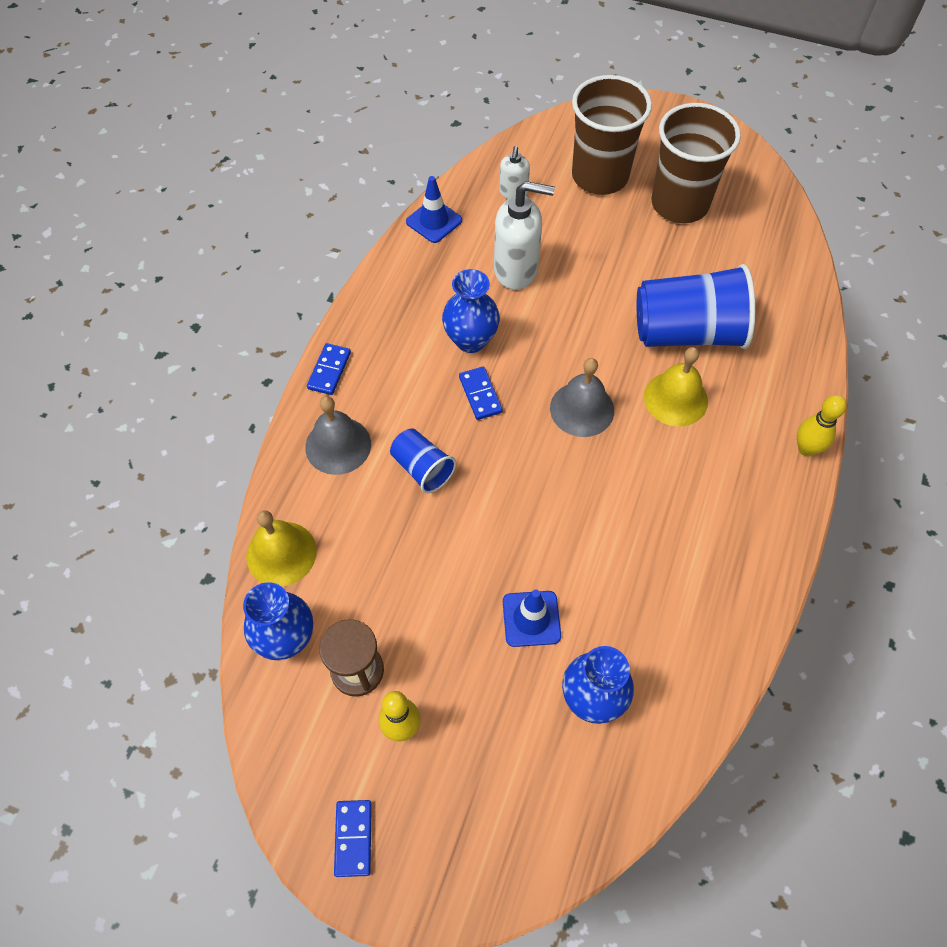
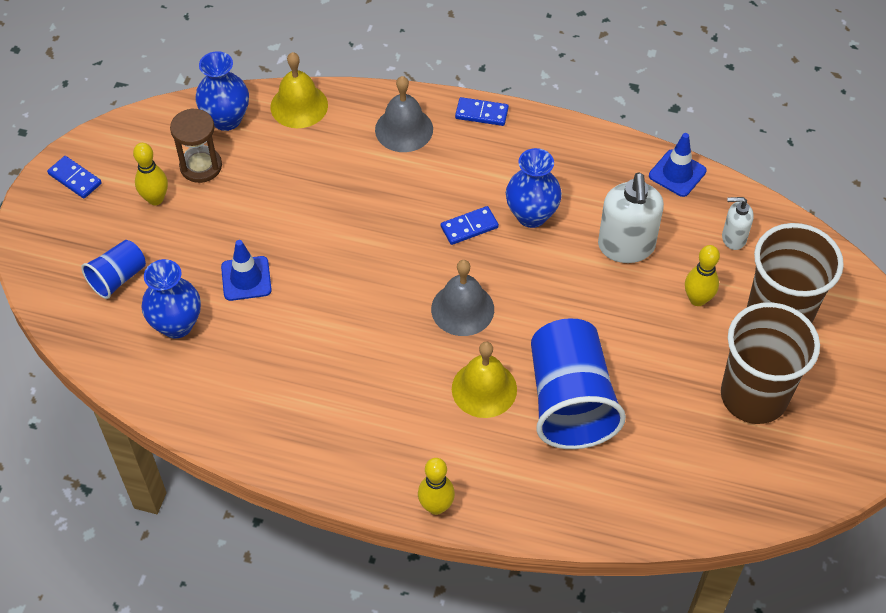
camera: 85 degrees right, 5 degrees down
(353, 838) = (75, 179): blue domino -> blue domino turned 45 degrees clockwise
(422, 468) = (386, 191): blue cup -> blue cup (118, 278)
(579, 226) = (697, 299): none -> yellow bowling pin

